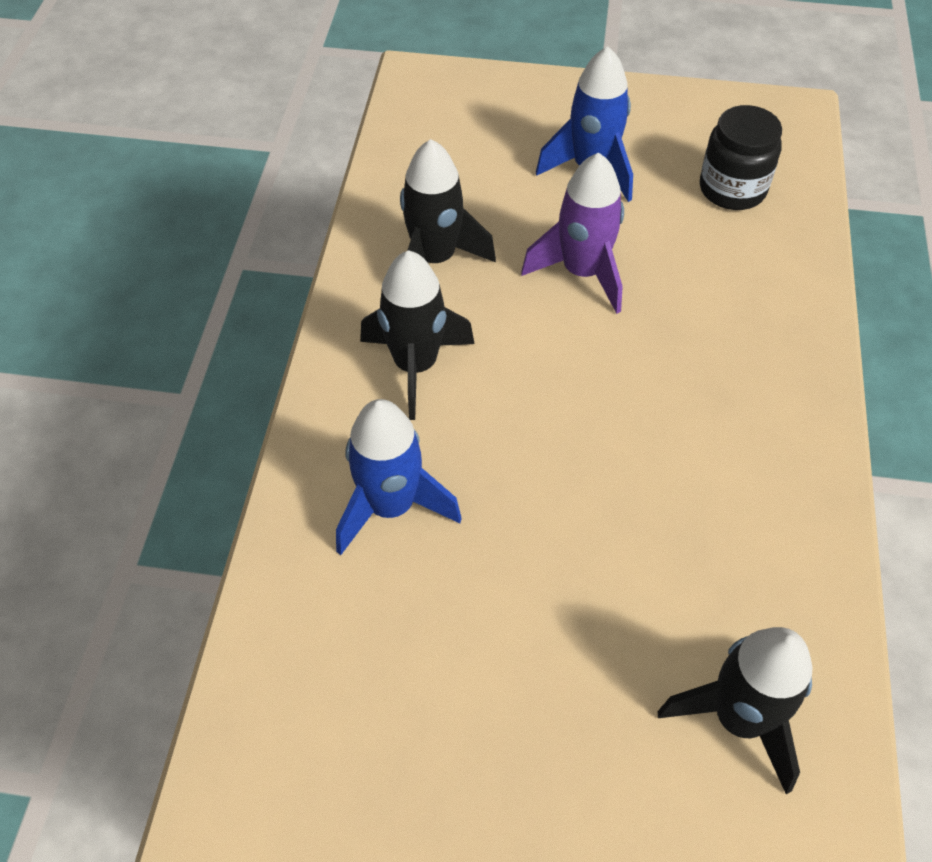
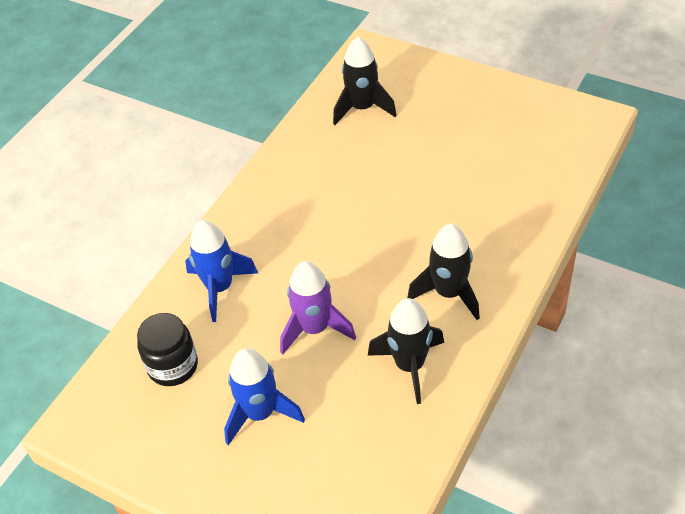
camera: 155 degrees left, 5 degrees down
(391, 506) = (488, 220): blue rocket -> blue rocket (220, 288)

